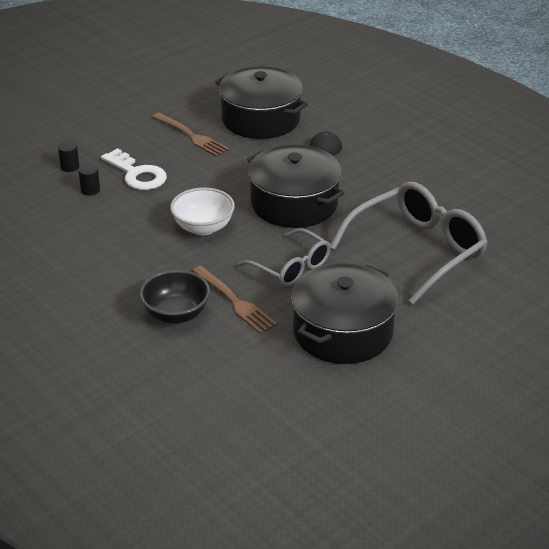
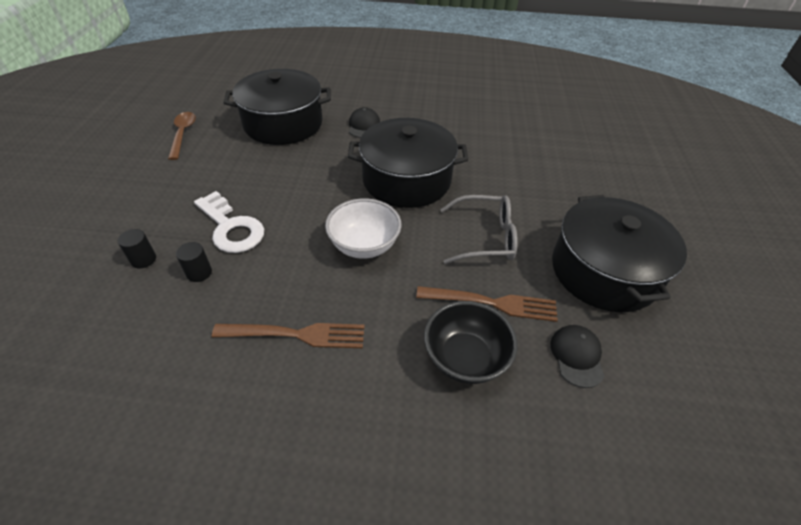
camera: 45 degrees left, 10 degrees up
(137, 174) = (231, 228): white key -> white key turned 45 degrees clockwise
(180, 95) = (183, 134): none -> brown spoon
(191, 136) = (240, 165): brown fork -> brown fork (296, 334)
(242, 354) = (577, 356): none -> black cap
(418, 250) = (540, 168): grey glasses -> none

